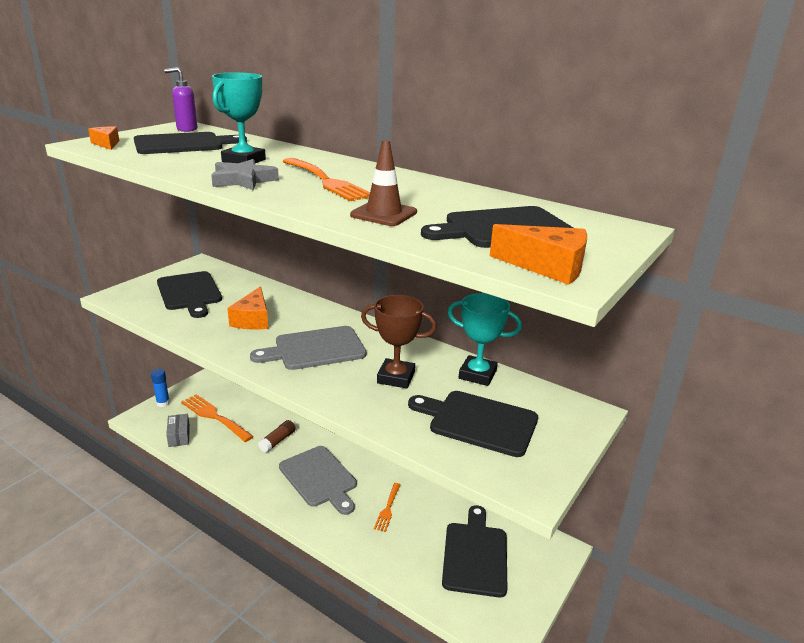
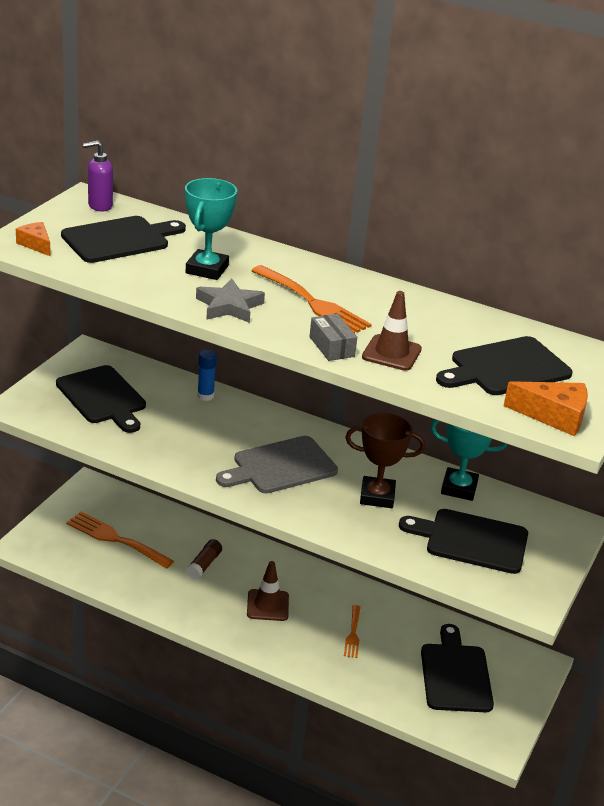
camera: 10 degrees left, 5 degrees up
(163, 403) = (44, 525): blue glue stick -> blue glue stick (205, 396)
(179, 436) = (84, 566): grey box -> grey box (332, 347)
(253, 319) = (195, 432): orange cheese -> none
(319, 478) = (267, 605): grey cutting board -> brown traffic cone

